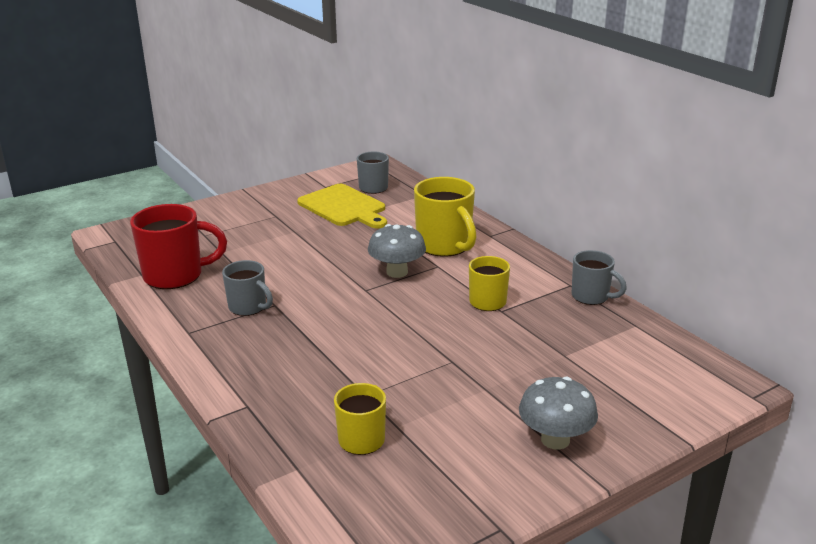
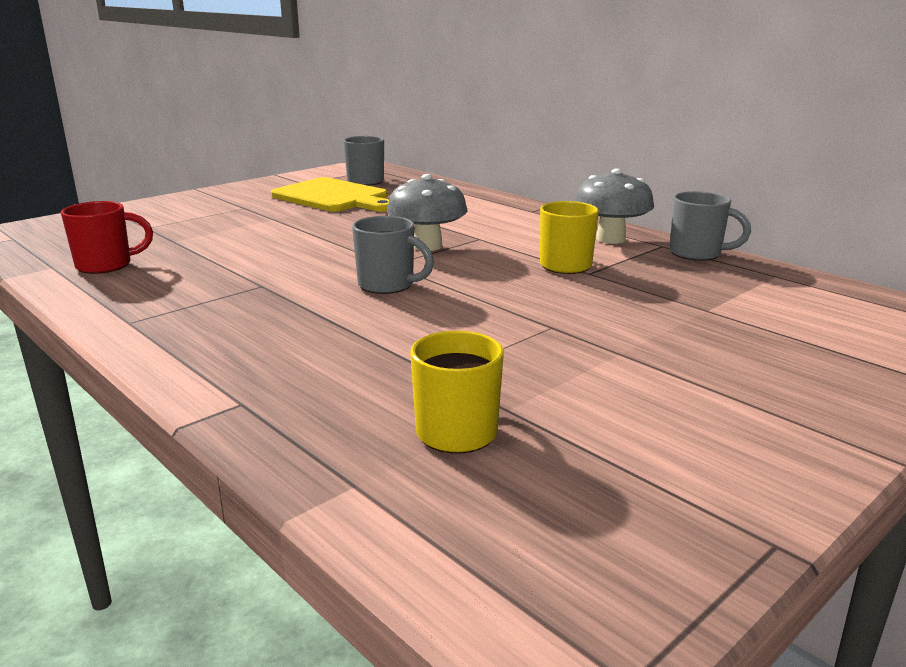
camera: 10 degrees left, 5 degrees down
(175, 276) = (106, 265): red mug -> red mug, size x0.61
(248, 307) = (222, 290): grey mug -> grey mug (388, 285)
(445, 246) = (479, 221): yellow mug -> none
(555, 440) = (769, 405): grey mushroom -> grey mushroom (610, 239)

